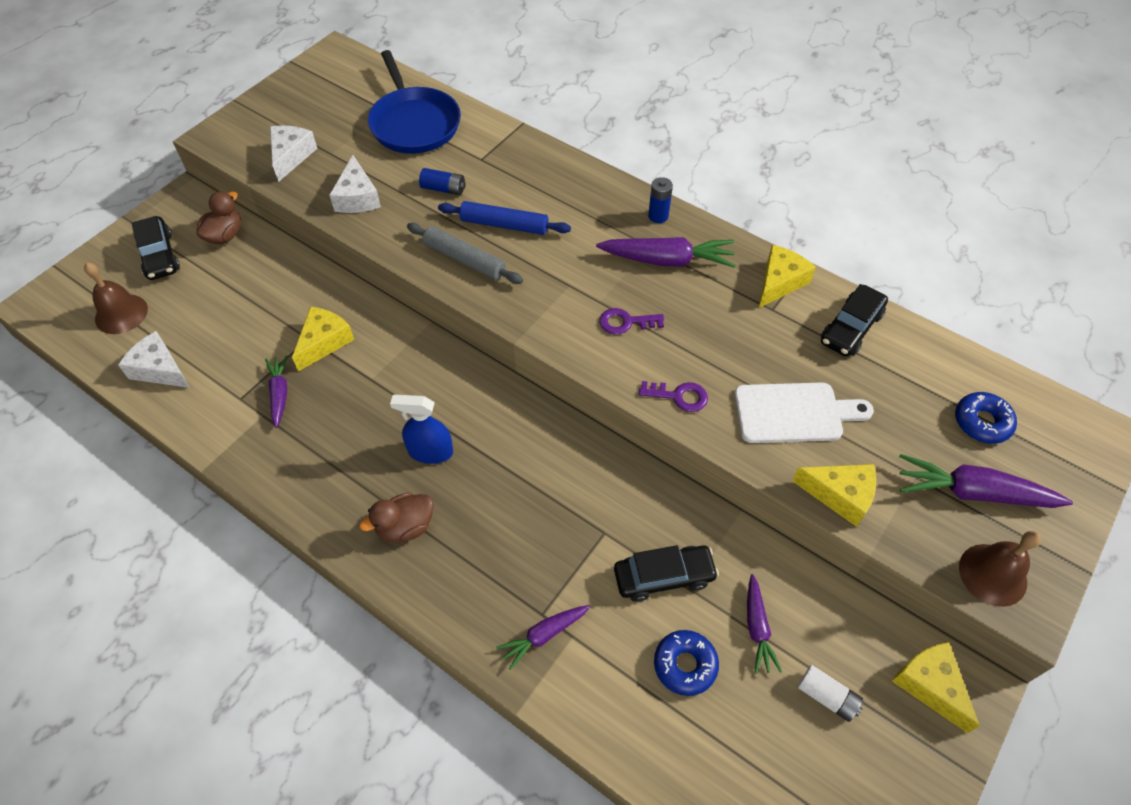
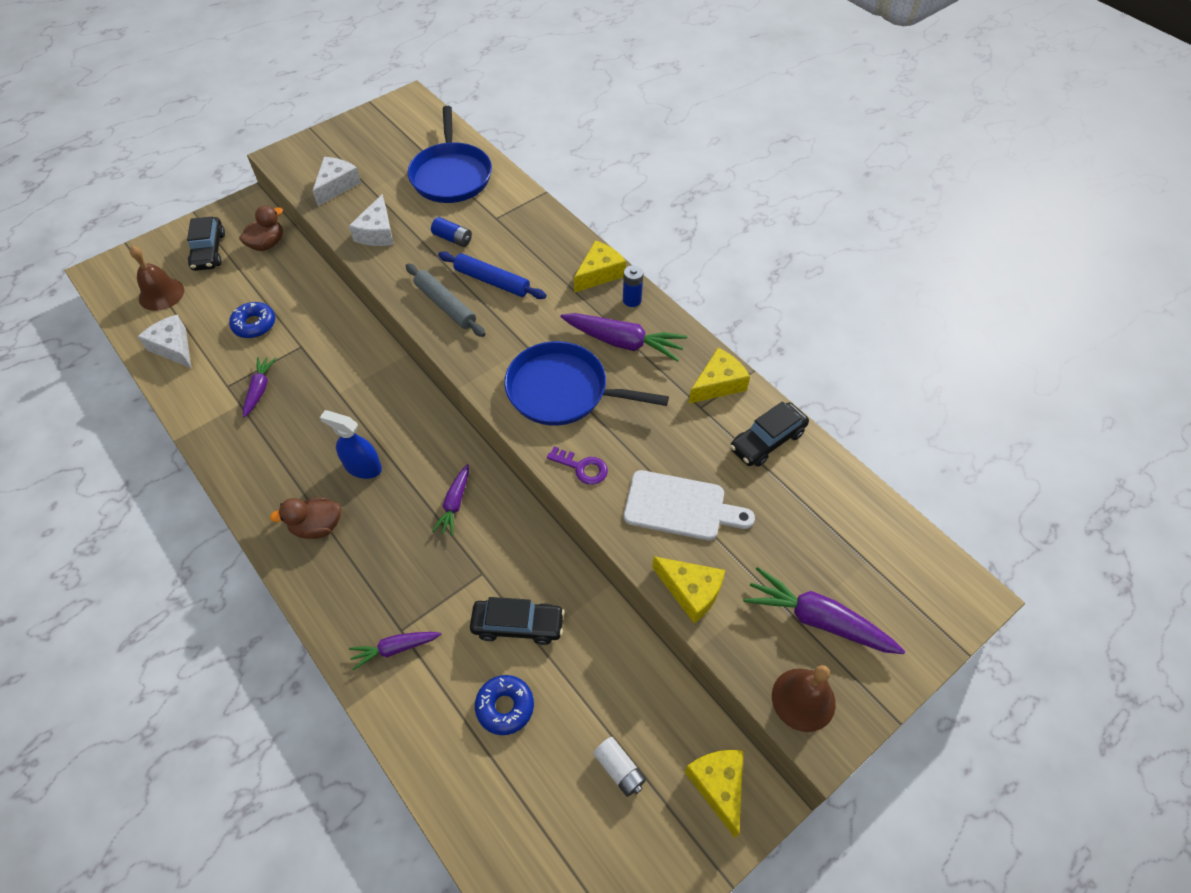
camera: 15 degrees right, 0 degrees up
(324, 342) = (312, 353): yellow cheese -> yellow cheese (599, 273)
(626, 322) = (562, 391): purple key -> blue pan
(757, 628) = (582, 692): purple carrot -> purple carrot (454, 504)
(982, 422) = (855, 556): blue donut -> blue donut (254, 324)

